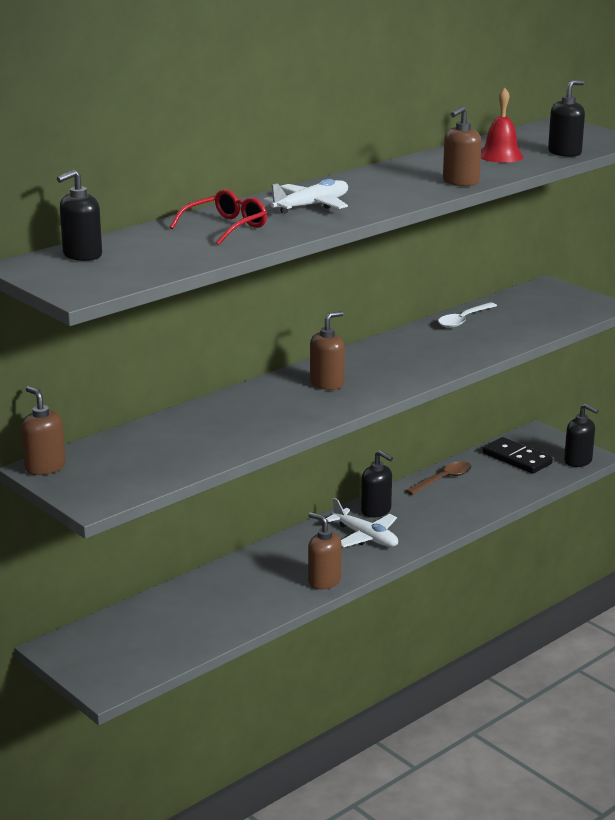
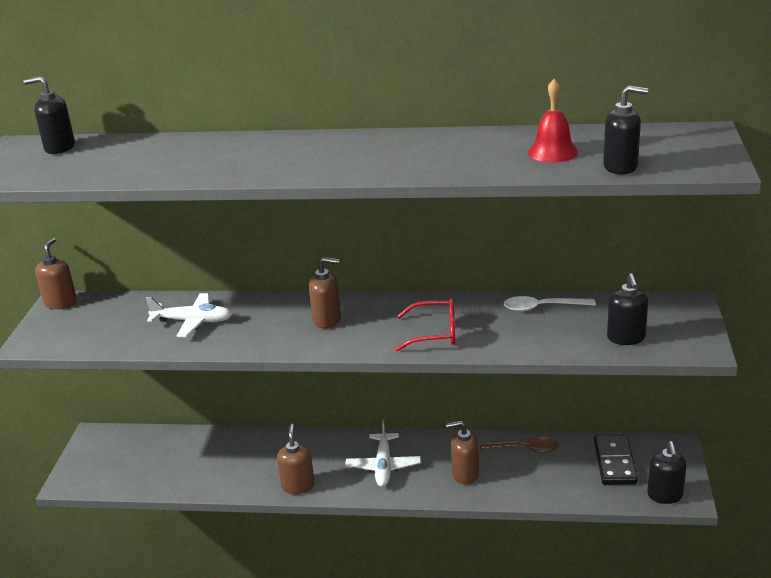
camera: 50 degrees right, 5 degrees up
(226, 227) = (184, 154): red glasses -> red glasses (434, 333)
(311, 206) = (282, 155): white plane -> white plane (193, 321)
(376, 511) = (428, 448): black soap dispenser -> black soap dispenser (626, 338)
(460, 182) = (445, 169): brown soap dispenser -> brown soap dispenser (465, 474)

